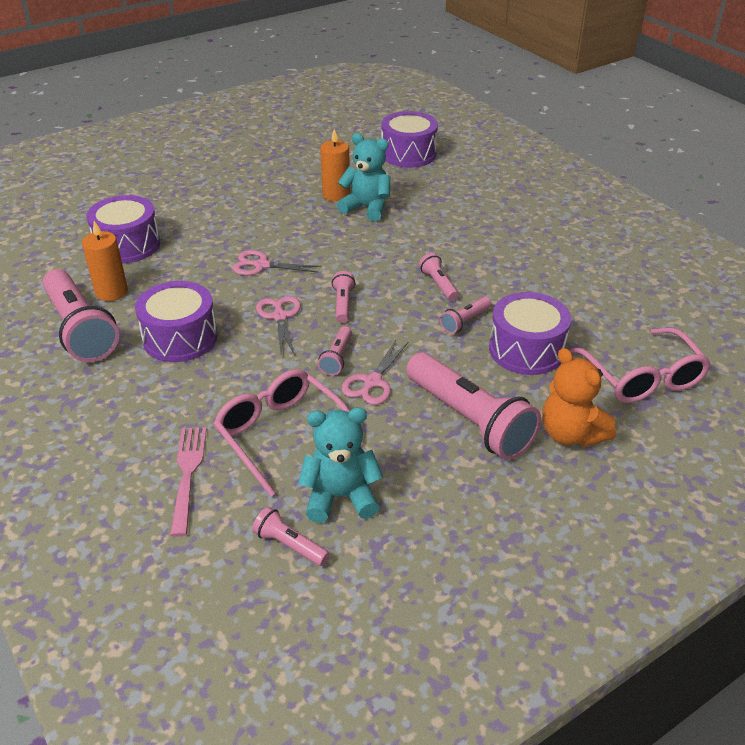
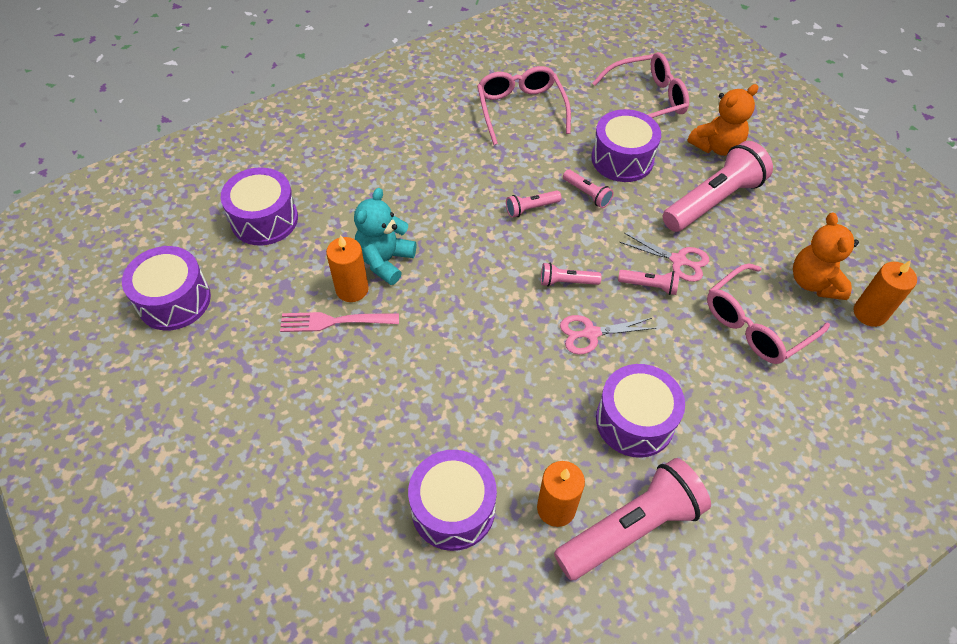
camera: 90 degrees left, 15 degrees up
(188, 475) = (819, 389): pink fork -> pink fork (335, 321)
(262, 265) = (499, 355): pink scissors -> none
(289, 545) = (869, 313): pink flashlight -> orange candle
(327, 129) = (174, 300): none -> purple drum
(340, 497) = (814, 282): turquoise teddy bear -> orange teddy bear
(588, 279) = (520, 109): none -> pink glasses

